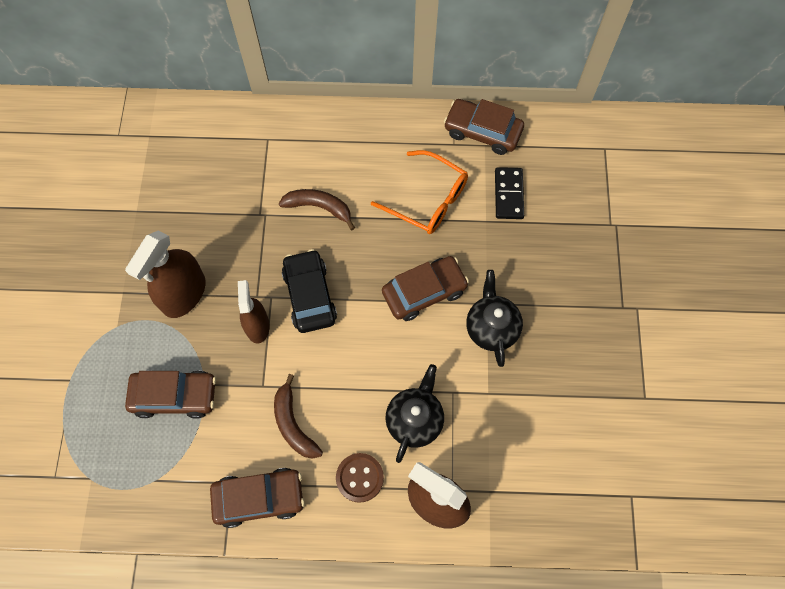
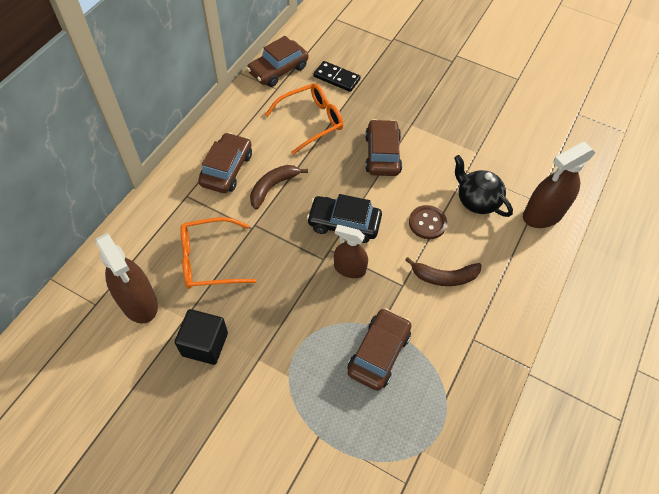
camera: 65 degrees left, 10 degrees down
(118, 241) = (205, 344): none -> black cube
(184, 294) = (289, 310): brown spray bottle -> brown spray bottle (138, 302)
(206, 198) = (210, 260): none -> orange glasses
(259, 498) = (494, 324): brown car -> brown car (227, 169)
(359, 478) = (505, 251): brown button -> brown button (427, 223)
(491, 328) = (430, 130): black teapot -> none

